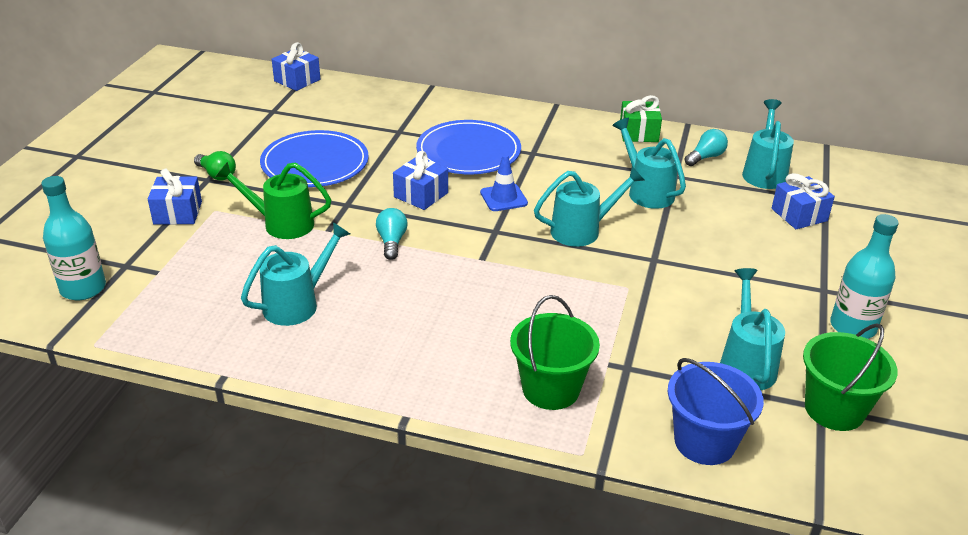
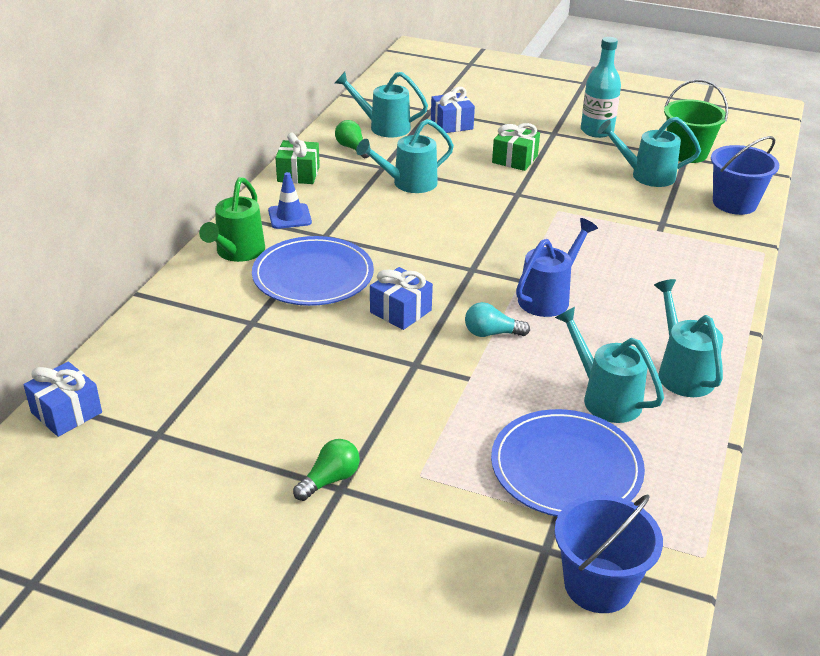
camera: 85 degrees left, 0 degrees up
(83, 288) = (598, 585): turquoise bottle -> blue bucket
(177, 213) = (424, 511): blue gift -> none
(281, 224) = (454, 414): green watering can -> green watering can (237, 253)
(315, 163) = (316, 390): blue plate -> blue plate (566, 468)
(454, 276) = (549, 297): none -> blue watering can
(503, 198) = (412, 260): blue traffic cone -> blue traffic cone (289, 216)
(550, 389) = (697, 259): green bucket -> none
(582, 230) = (472, 222): turquoise watering can -> turquoise watering can (682, 372)
(705, 157) = (352, 148): turquoise light bulb -> green light bulb
(735, 259) = (515, 159): none -> green gift

